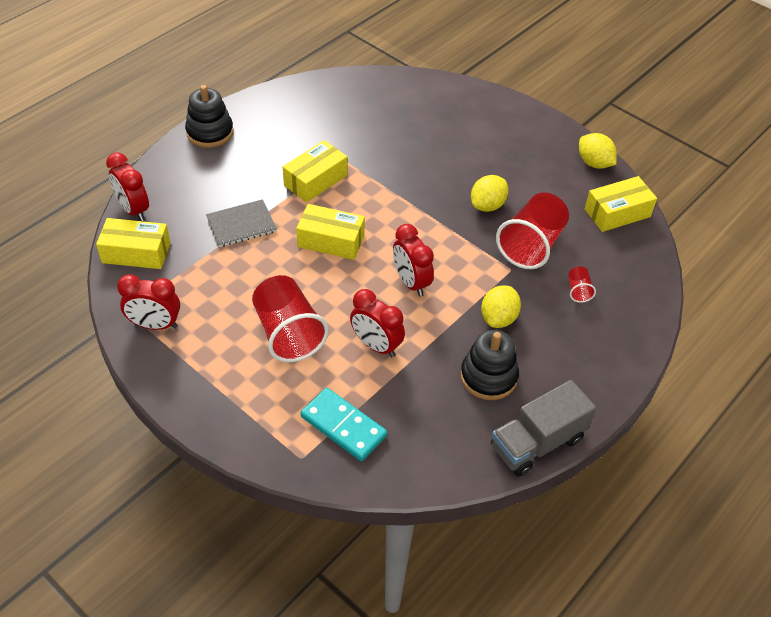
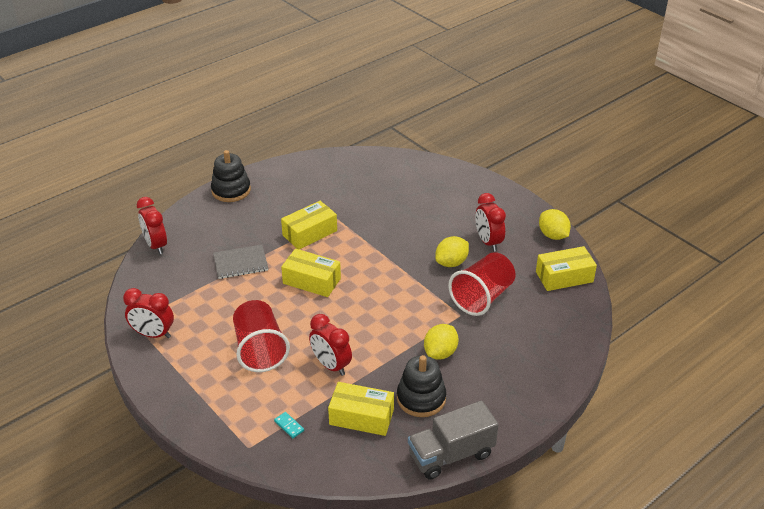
camera: 10 degrees right, 10 degrees down
(136, 253) = (150, 278): yellow box -> yellow box (361, 417)
(343, 426) = (289, 426): turquoise domino -> turquoise domino, size x0.44
(411, 282) = (372, 318): red clock -> red clock (488, 242)
(578, 291) = (515, 336): red cup -> none

